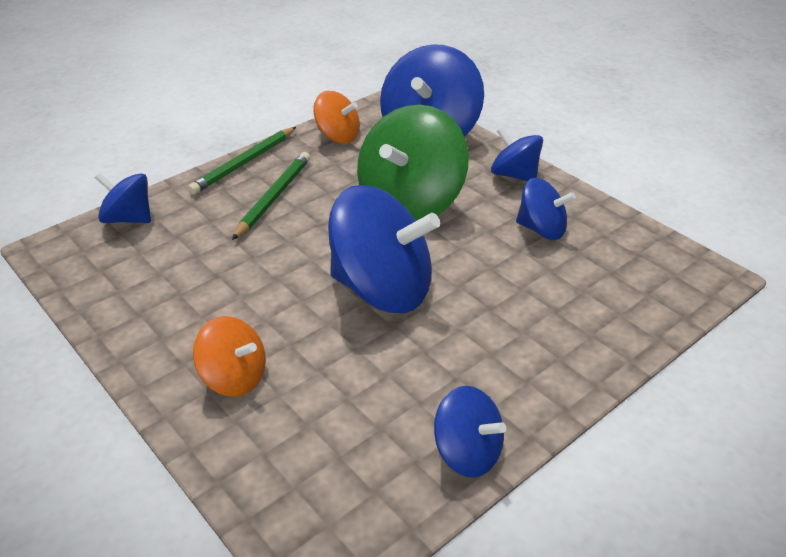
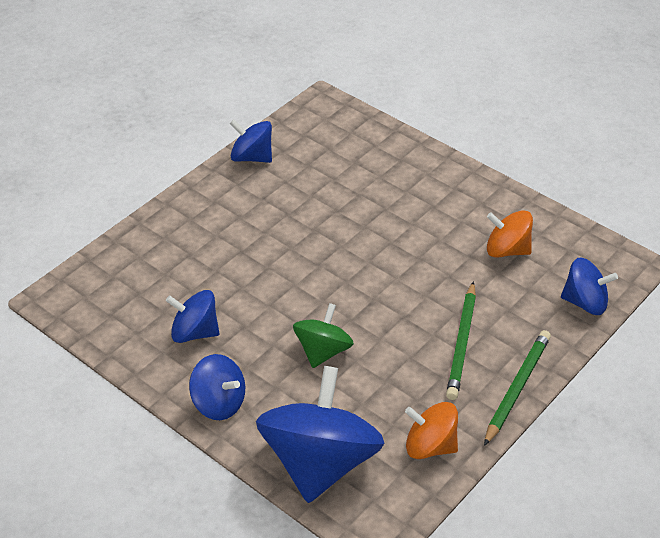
camera: 170 degrees right, 5 degrees up
(234, 377) = (414, 182): orange spinning top -> orange spinning top (507, 250)
(383, 289) = (329, 257): blue spinning top -> none
(411, 203) = (323, 351): green spinning top -> green spinning top, size x0.54

